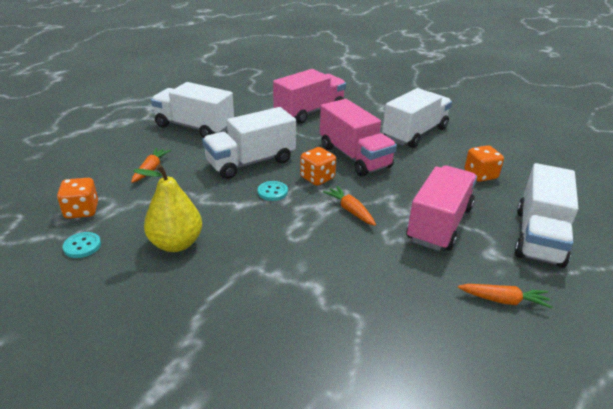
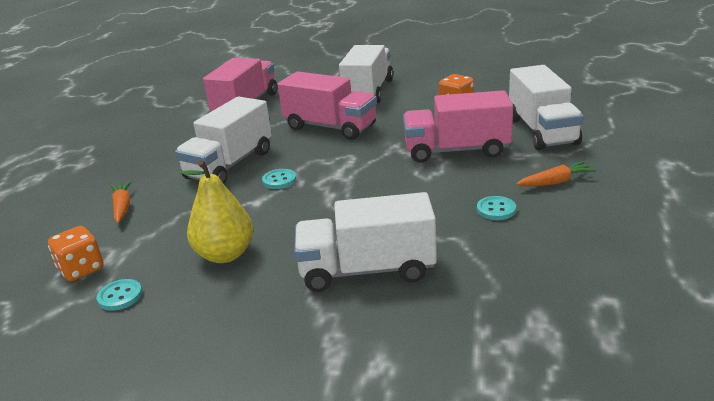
camera: 25 degrees left, 5 degrees down
(194, 127) = (131, 156): white truck -> white truck (367, 270)
(317, 178) = (312, 155): orange dice -> none
(350, 210) = (370, 168): orange carrot -> none
(420, 304) = (496, 209): none -> turquoise button
(439, 224) = (456, 150): pink truck -> pink truck turned 90 degrees counterclockwise

